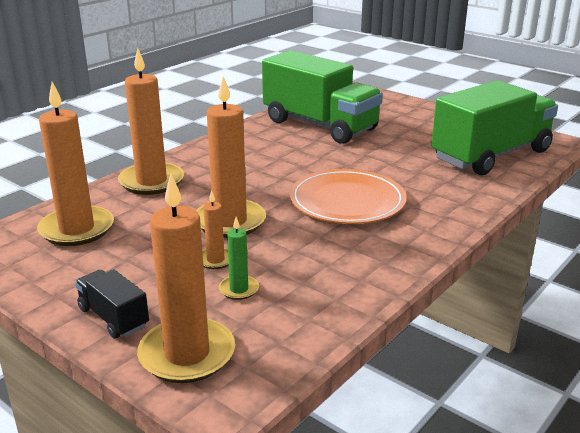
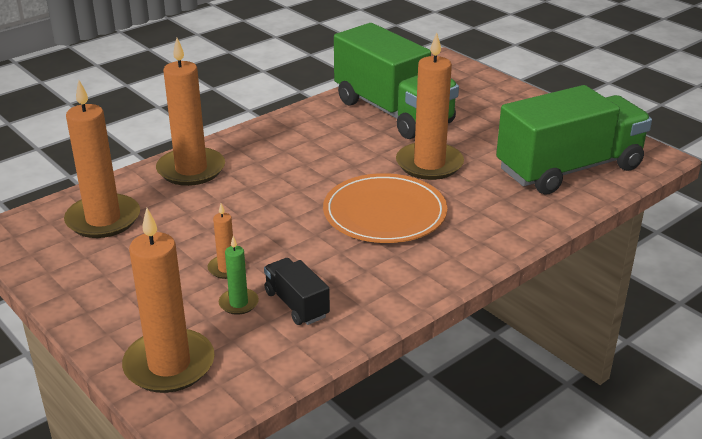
camera: 10 degrees right, 5 degrees up
(113, 318) = (113, 320): black truck -> black truck (296, 304)
(230, 222) = (255, 226): orange candle -> orange candle (429, 164)

